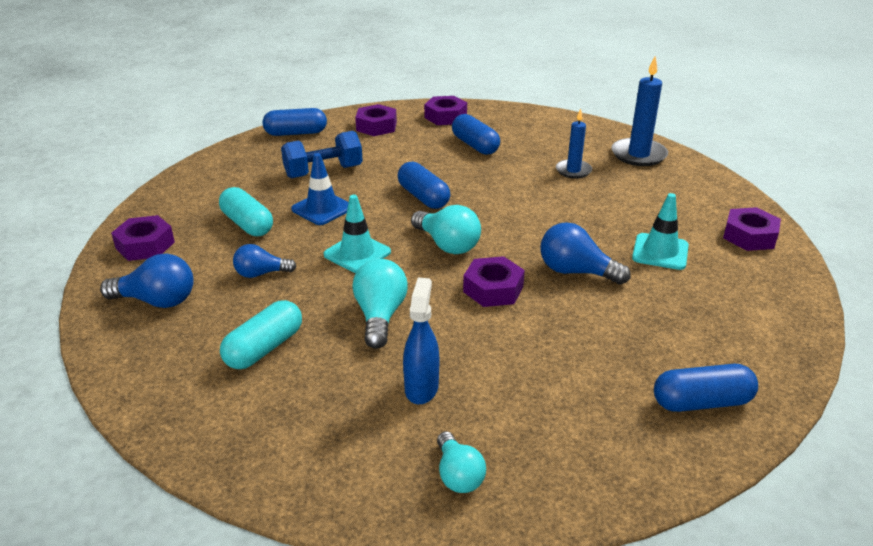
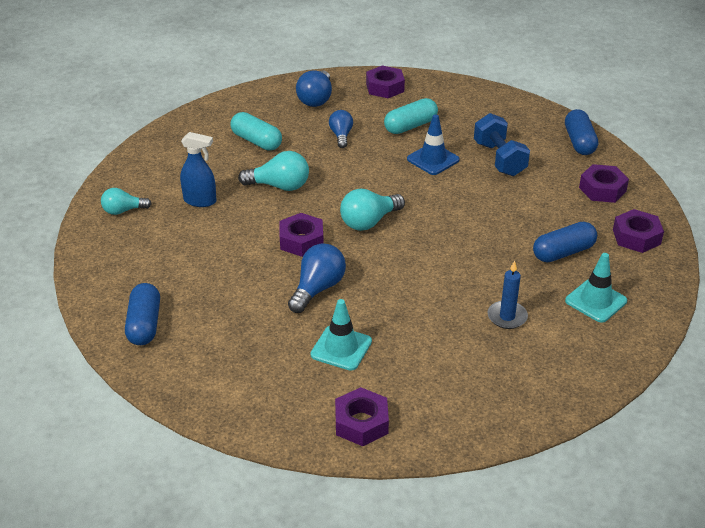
camera: 95 degrees right, 5 degrees up
(357, 253) = (362, 177): turquoise traffic cone -> turquoise traffic cone (596, 301)
(423, 197) = (451, 213): blue capsule -> none
(638, 155) = (550, 377): blue candle -> none

